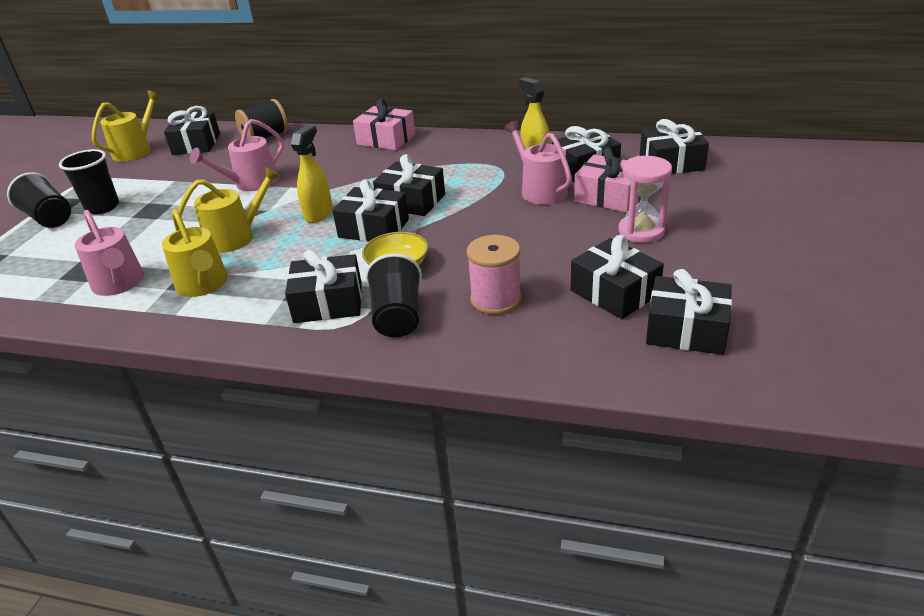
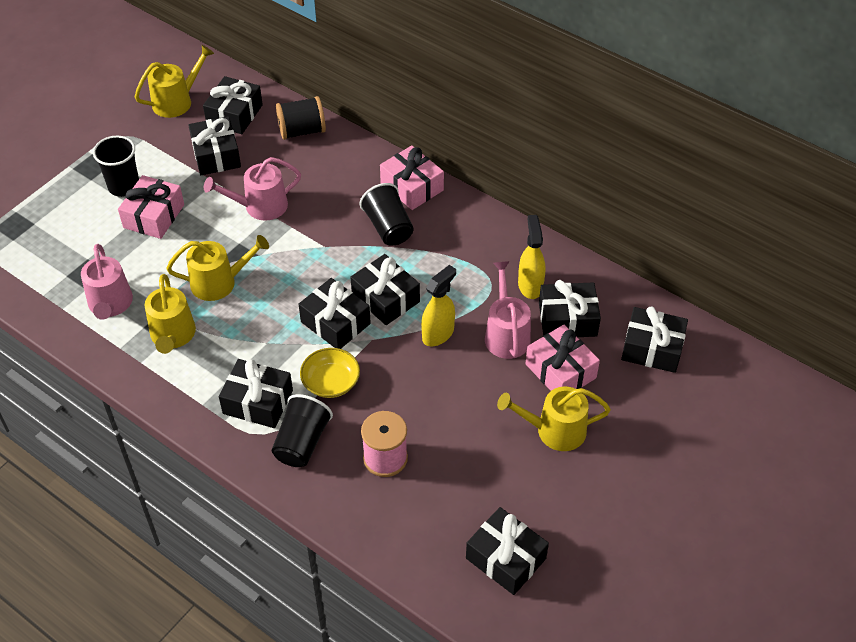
camera: 20 degrees right, 15 degrees up
(49, 218) = (76, 184): black cup -> black cup (388, 227)
(143, 216) = (154, 216): none -> pink gift
(318, 214) = (299, 280): yellow spray bottle -> yellow spray bottle (438, 334)
(614, 292) = (481, 493): black gift -> black gift (216, 155)
(641, 231) = (554, 431): pink hourglass -> yellow watering can

